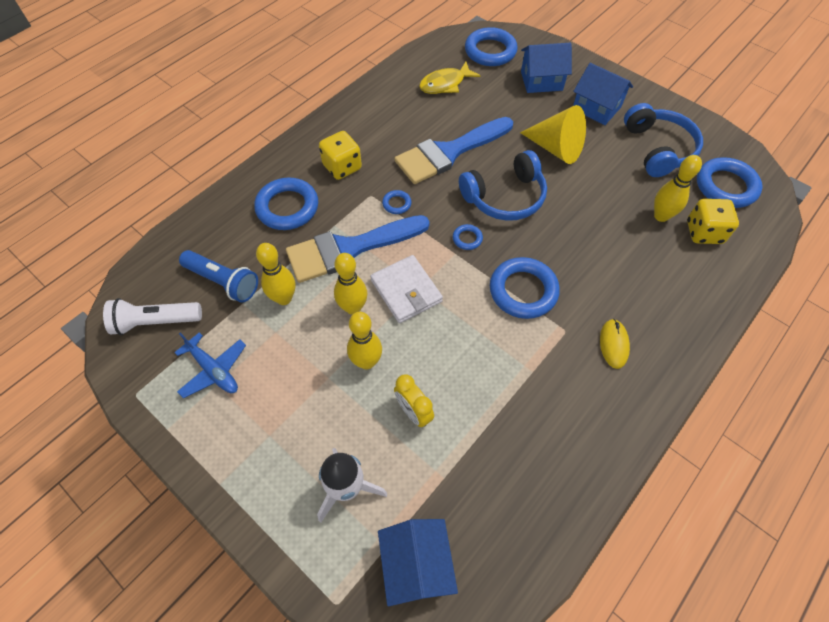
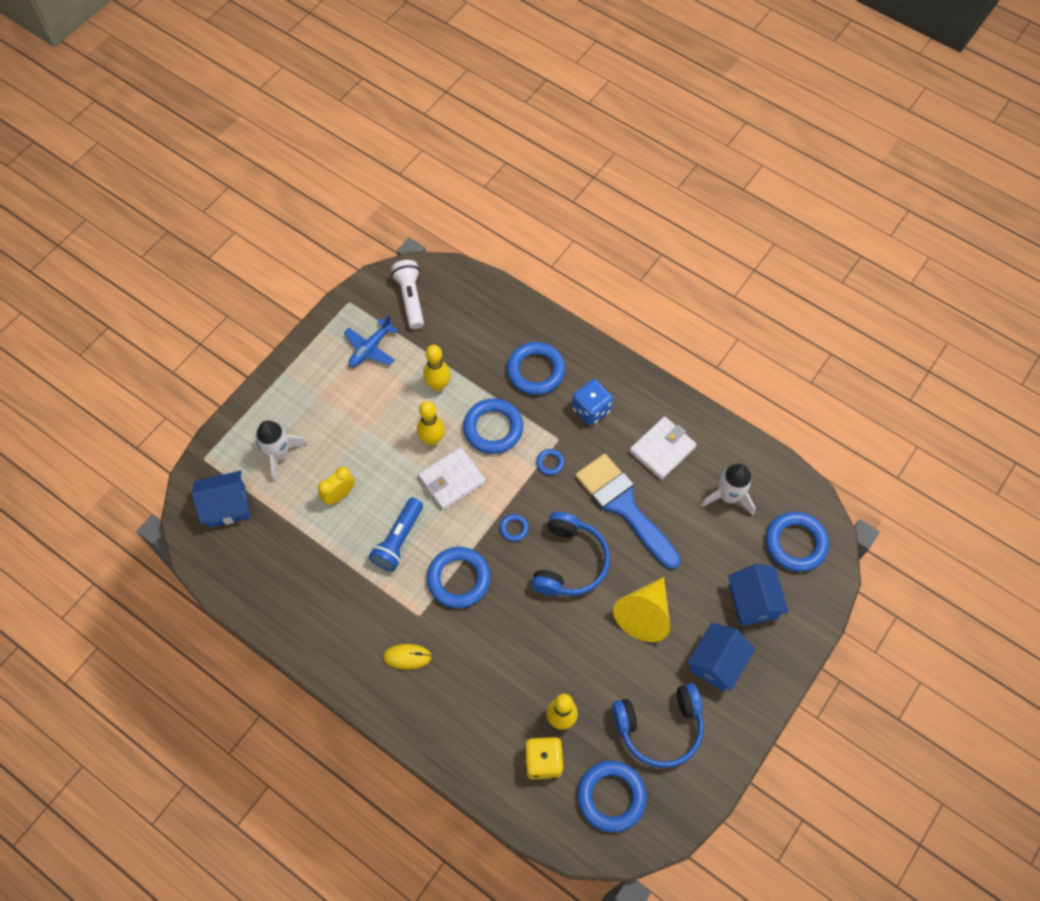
camera: 85 degrees right, 5 degrees up
(223, 282) = (451, 337): blue flashlight -> blue flashlight (398, 540)
(342, 167) = (591, 409): yellow dice -> blue dice
(349, 249) = (493, 428): blue brush -> blue ring
(366, 362) = (382, 456): yellow bowling pin -> none
(393, 121) = (662, 449): none -> white wallet
(445, 84) = (728, 496): yellow fish -> white rocket
(505, 197) = (569, 562): blue headphones -> blue headphones turned 135 degrees counterclockwise

